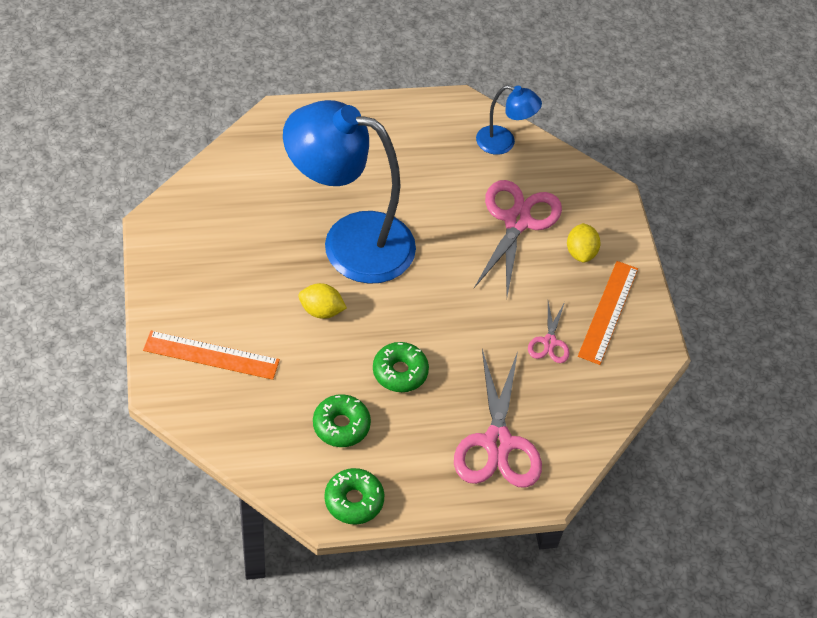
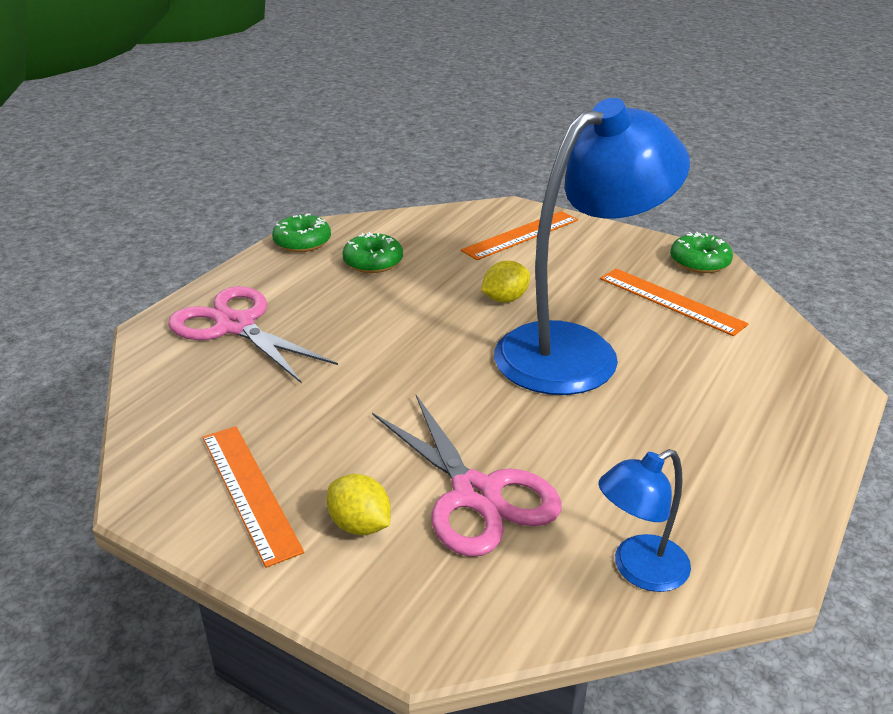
camera: 135 degrees right, 20 degrees down
(242, 220) = (671, 301): none -> orange ruler
(400, 372) = (382, 310): green donut -> green donut (699, 262)
(549, 342) = (281, 418): pink scissors -> none

